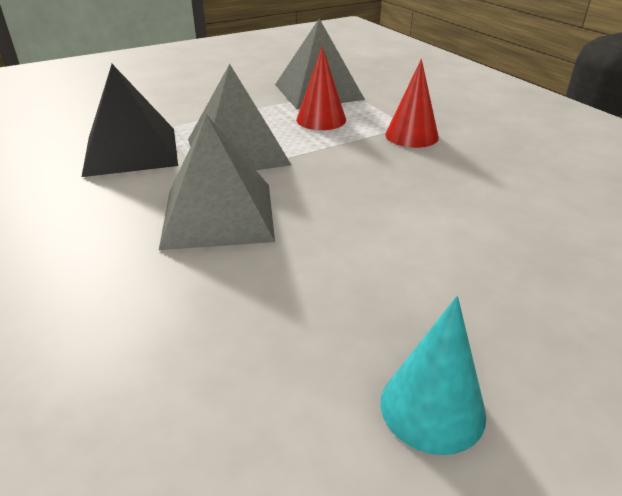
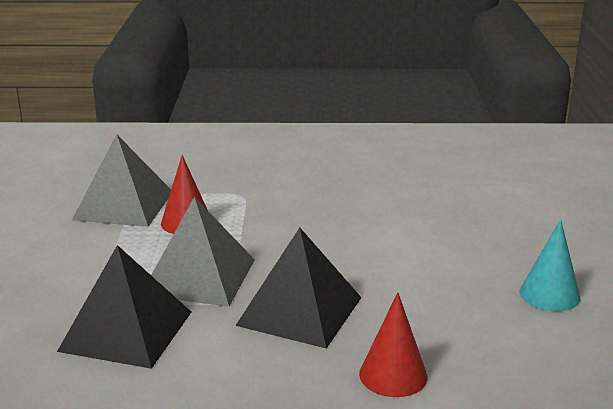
camera: 60 degrees left, 10 degrees down
(218, 214) = (299, 311): grey pyramid -> black pyramid
(411, 135) = (266, 197): red cone -> red cone (393, 375)

